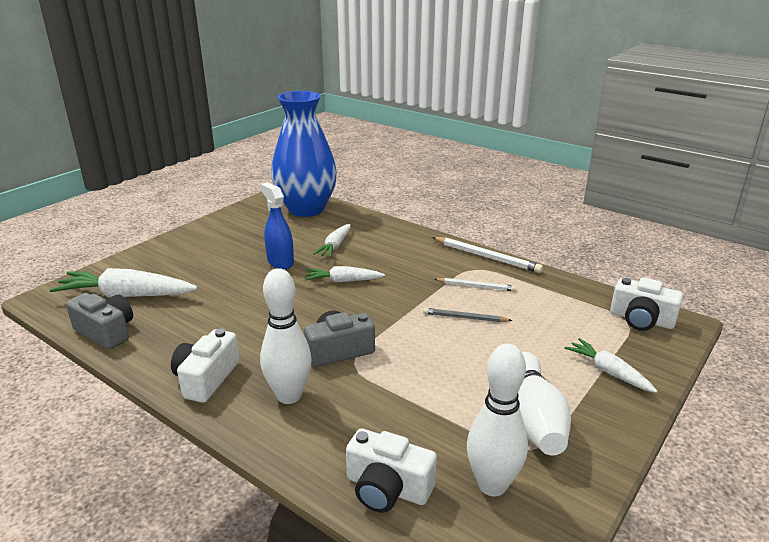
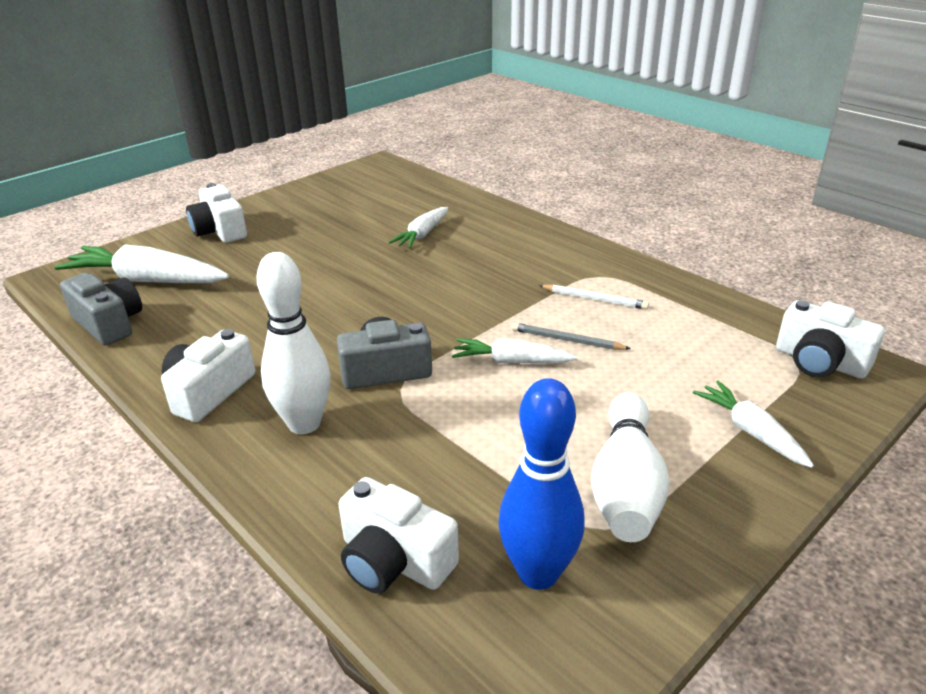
camera: 10 degrees right, 5 degrees up
(173, 252) = (220, 230): none -> white camera
(280, 262) = (346, 251): blue spray bottle -> none
(306, 209) = (400, 185): blue vase -> none
(343, 281) = (419, 280): white carrot -> white carrot (511, 361)
(486, 257) = (620, 261): white pencil -> none
(492, 485) = (538, 573): white bowling pin -> blue bowling pin

